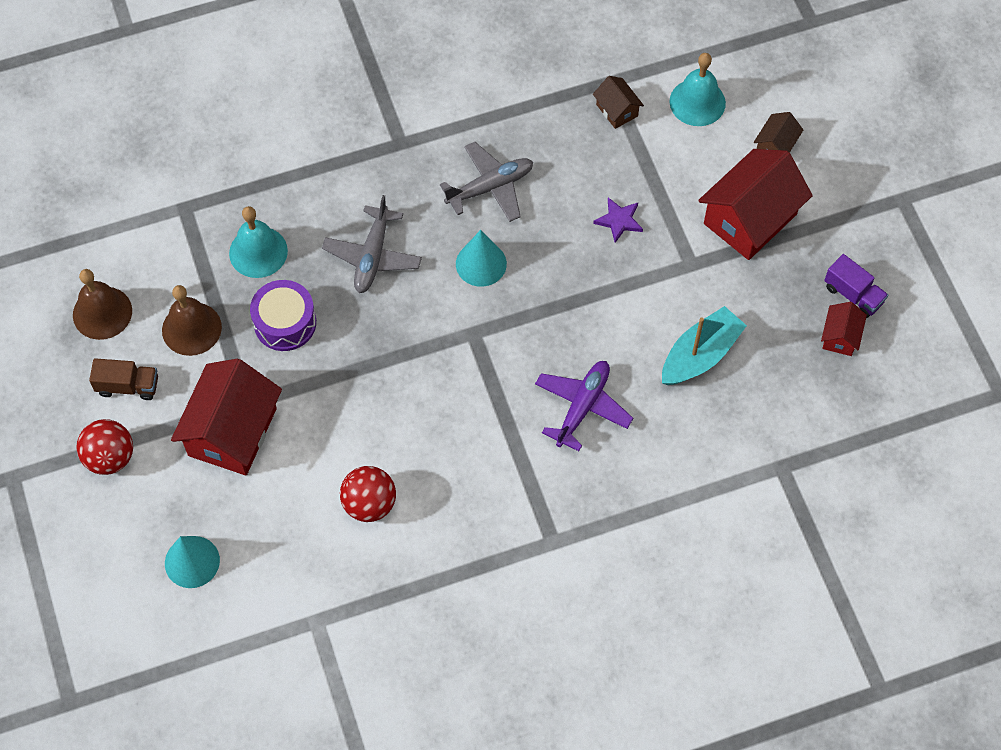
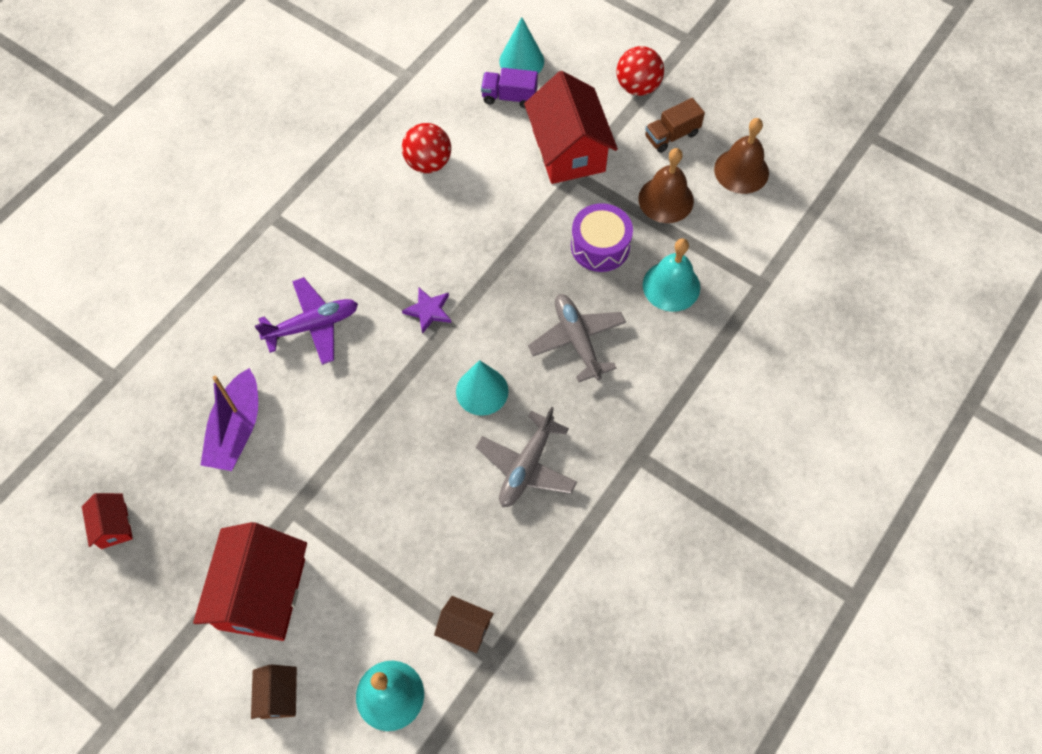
camera: 145 degrees right, 0 degrees up
(582, 407) = (312, 325): purple plane -> purple plane turned 105 degrees counterclockwise
(619, 220) = (387, 510): purple star -> purple star (428, 311)
(700, 355) = (236, 429): turquoise boat -> purple boat
(853, 294) = (119, 577): purple truck -> purple truck (509, 97)

